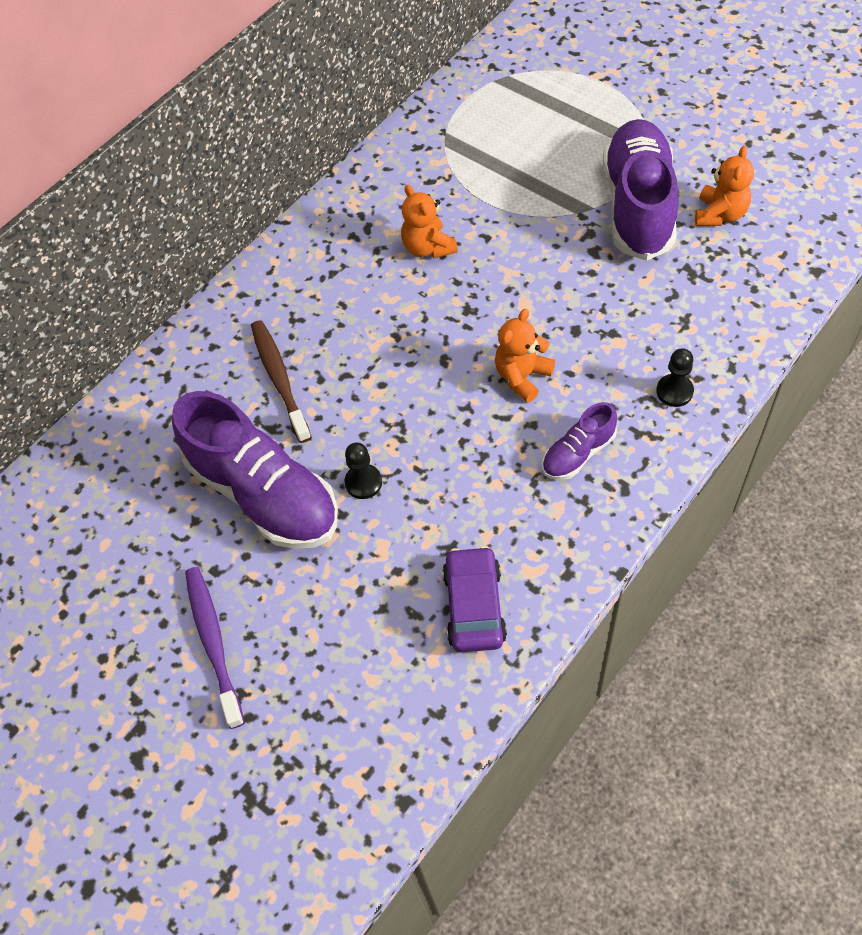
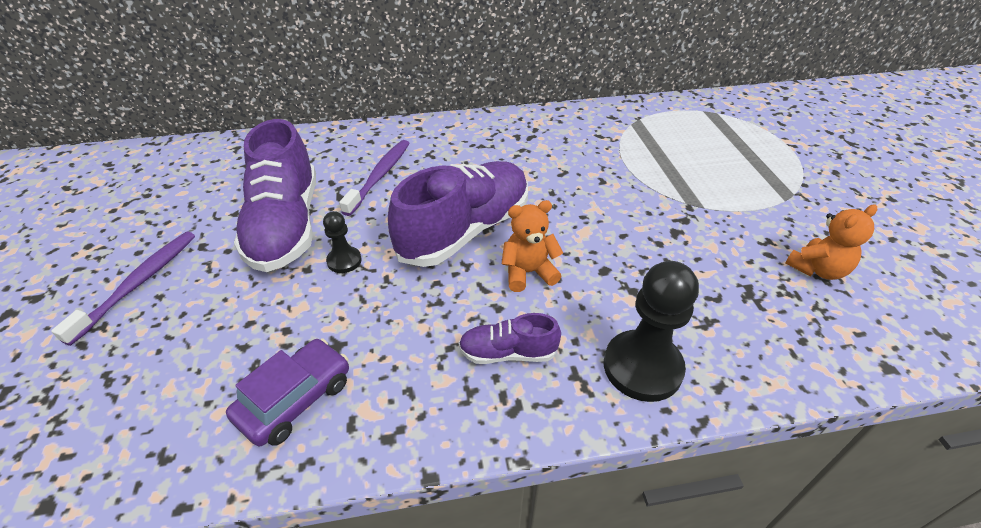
camera: 35 degrees right, 15 degrees down
(279, 379) = (380, 176): brown toothbrush -> purple toothbrush
(428, 247) = (556, 165): orange teddy bear -> none
(638, 206) = (744, 225): purple shoe -> purple shoe (465, 231)
(674, 391) = (642, 367): black pawn -> black pawn, size x1.91

